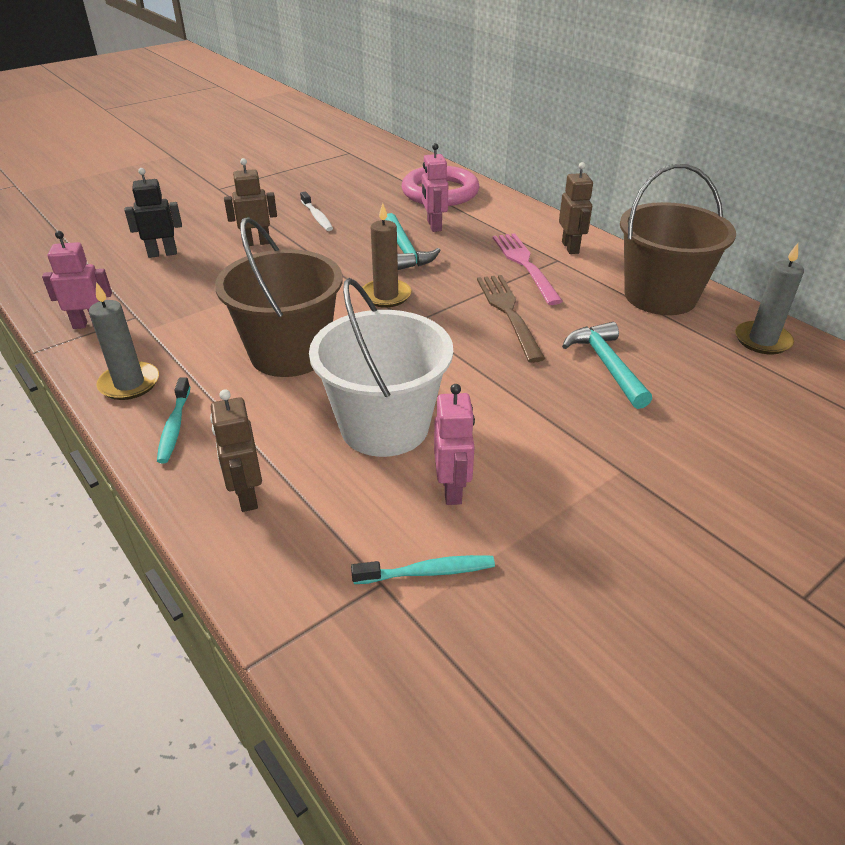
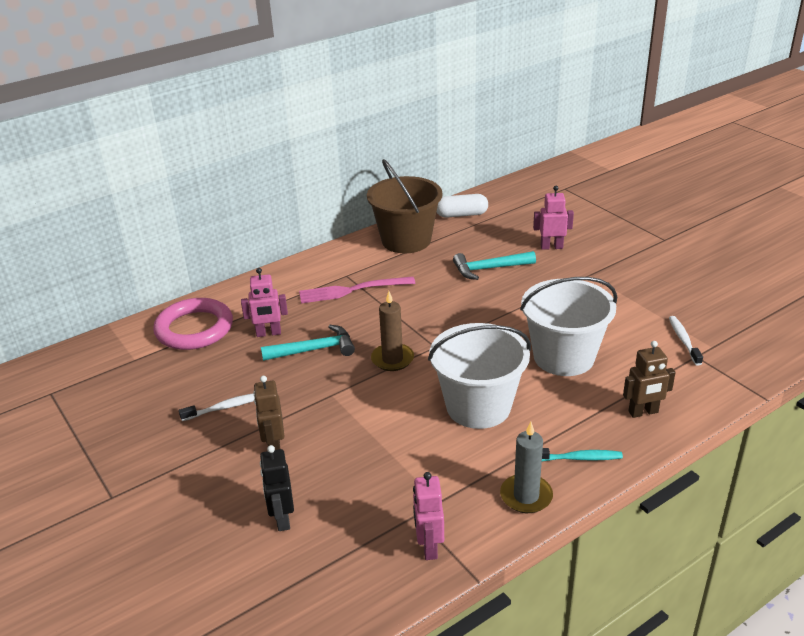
camera: 85 degrees left, 5 degrees down
(290, 353) = (478, 406): brown bucket -> white bucket
(428, 572) = (683, 340): turquoise toothbrush -> white toothbrush
(452, 490) = (618, 331): pink robot -> pink robot (551, 247)
(508, 312) = (423, 302): brown fork -> none
(570, 247) = (327, 268): brown robot -> none
(762, 340) = (461, 215): grey candle -> white capsule

